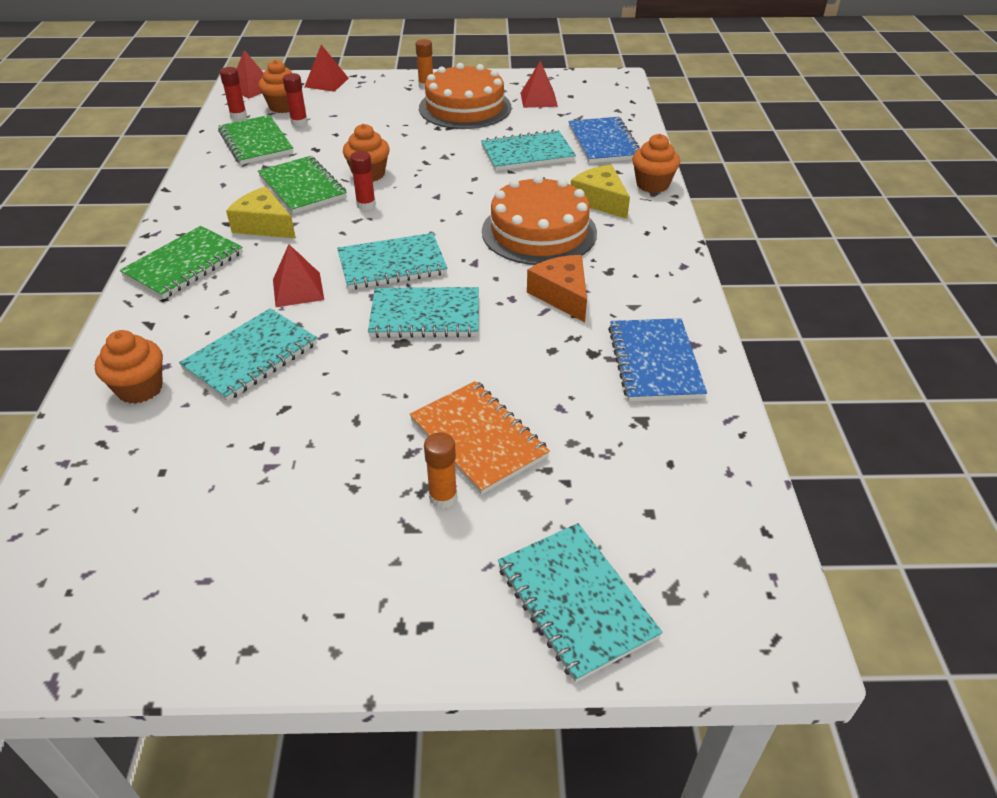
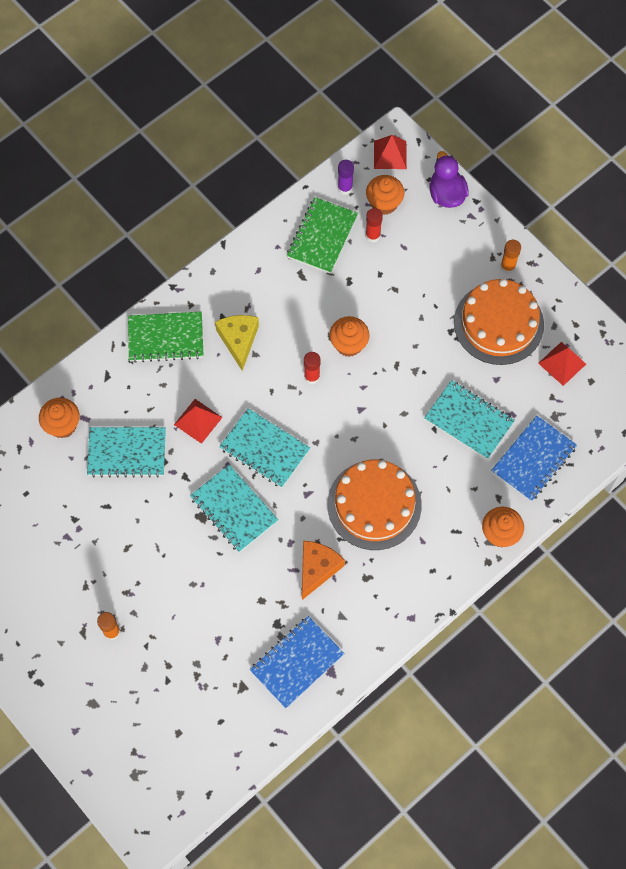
camera: 50 degrees right, 25 degrees up
(238, 115) = (345, 188): red glue stick -> purple glue stick
(302, 187) = (297, 320): green notebook -> none
(326, 82) = (446, 194): red pyramid -> purple duck
(478, 438) = (162, 617): orange notebook -> none
(575, 601) = (99, 735): turquoise notebook -> none
(600, 201) = (447, 514): yellow cheese -> none

